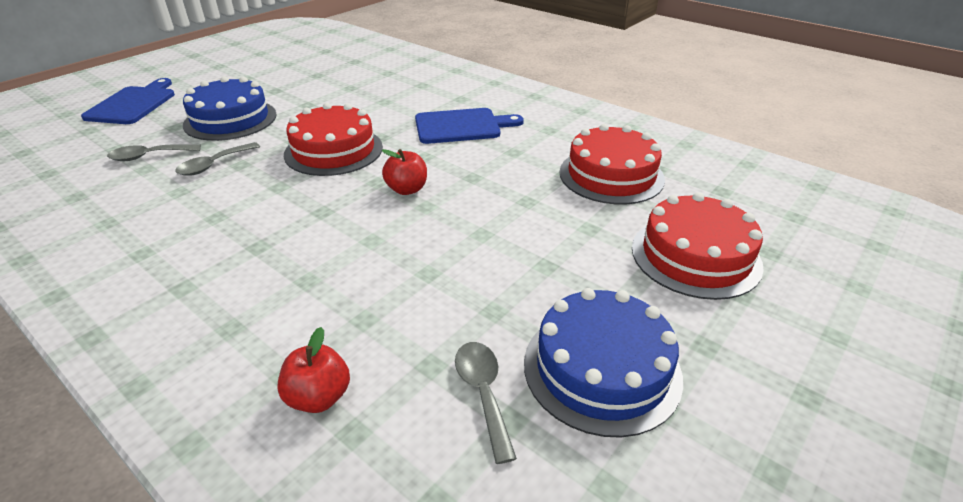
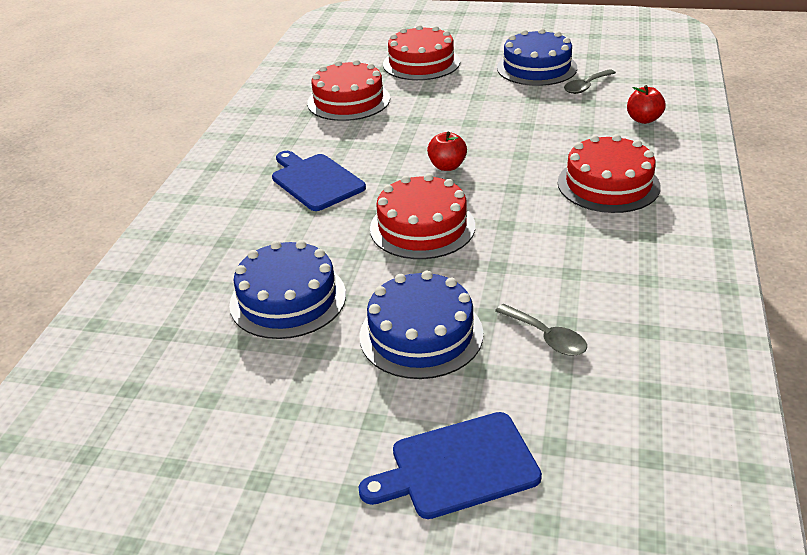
camera: 115 degrees left, 0 degrees up
(214, 165) = (514, 281): grey spoon -> none
(241, 273) = (608, 184): none -> red cake
(330, 92) = (288, 299): none -> blue cake

